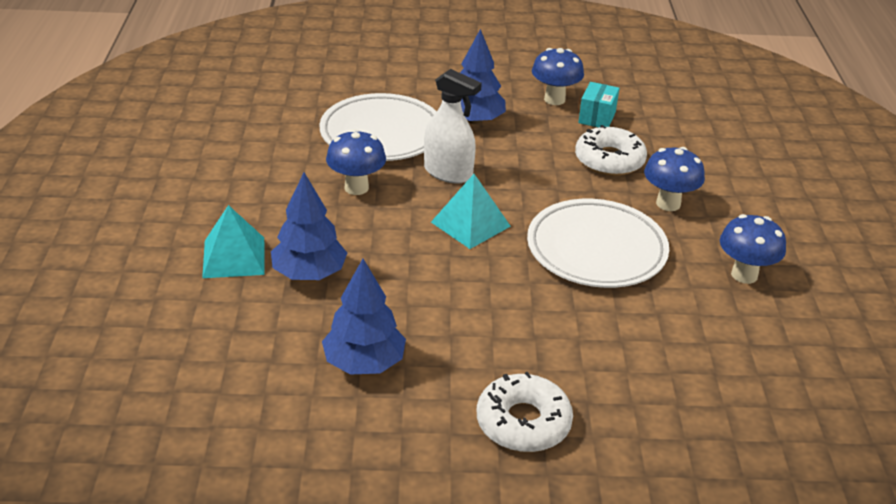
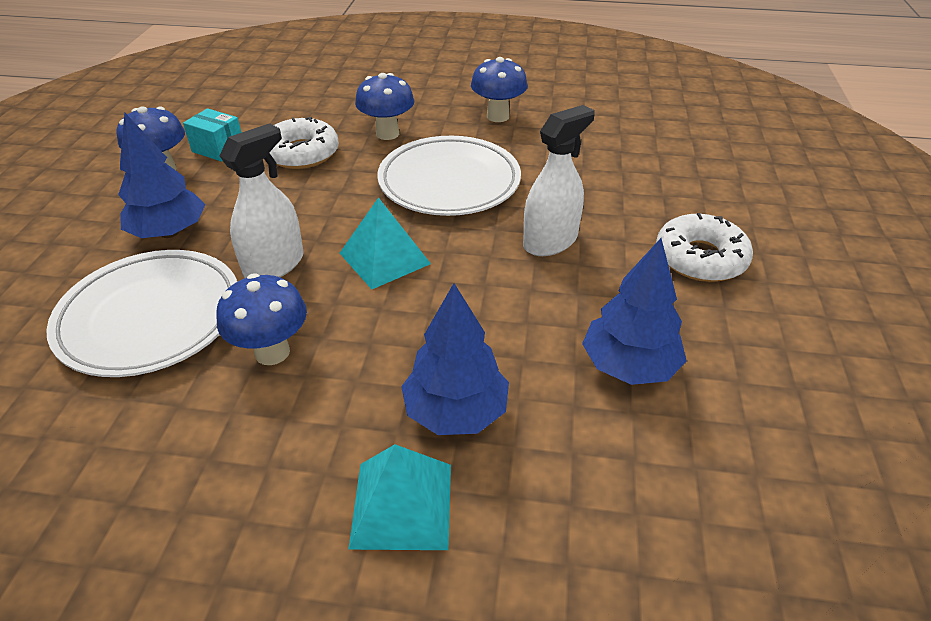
camera: 80 degrees left, 5 degrees up
(521, 317) = (550, 241): none -> white spray bottle

